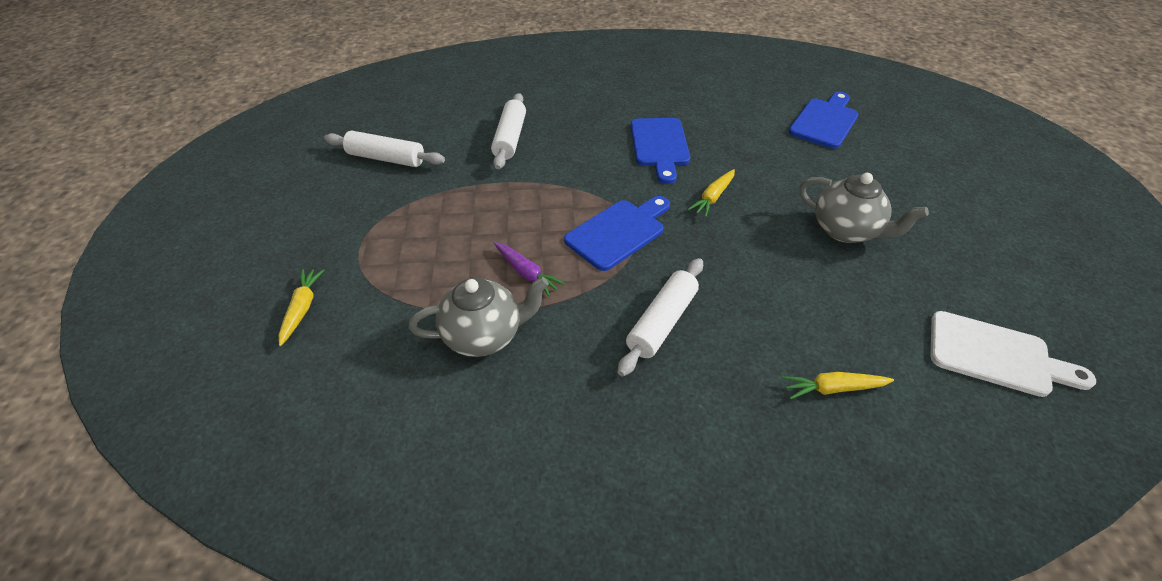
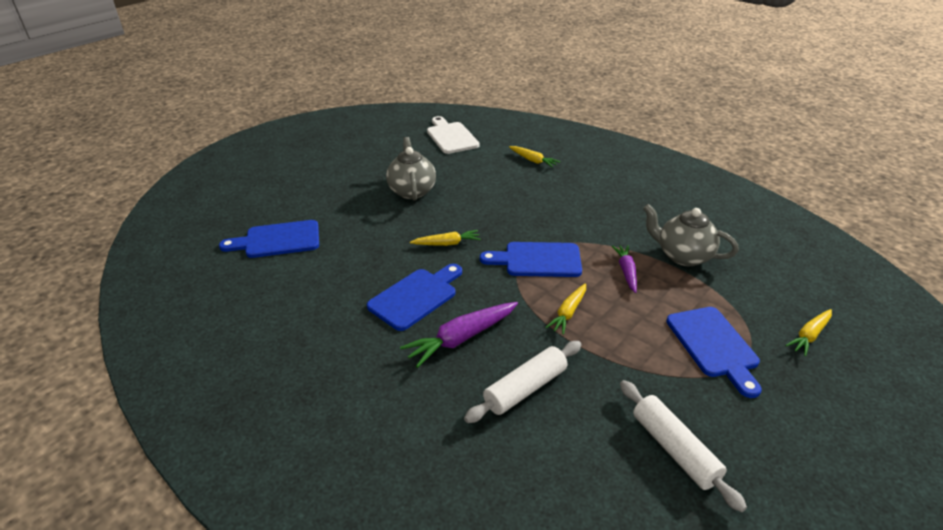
camera: 135 degrees left, 10 degrees down
(393, 244) = (714, 345): none -> blue cutting board
(536, 201) = (568, 313): none -> yellow carrot
(588, 140) = (461, 338): none -> purple carrot
(662, 322) = (574, 211): white rolling pin -> none

